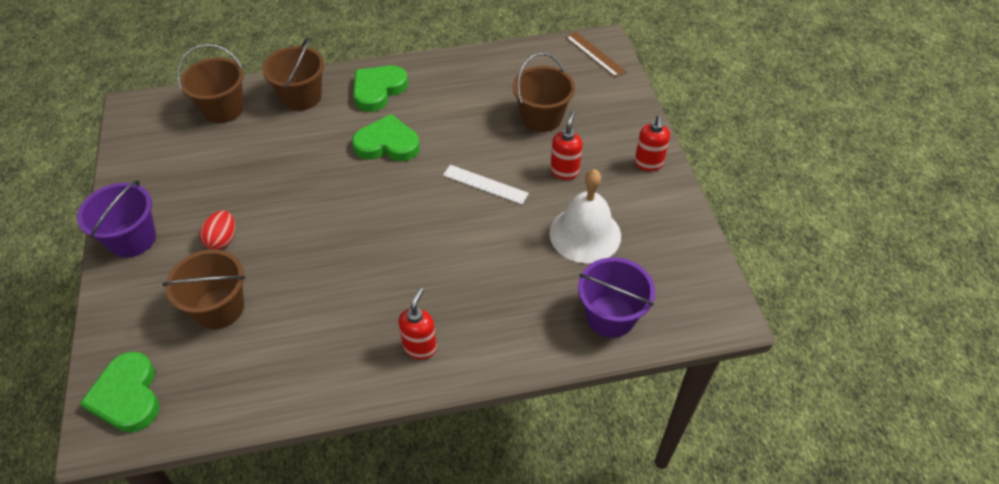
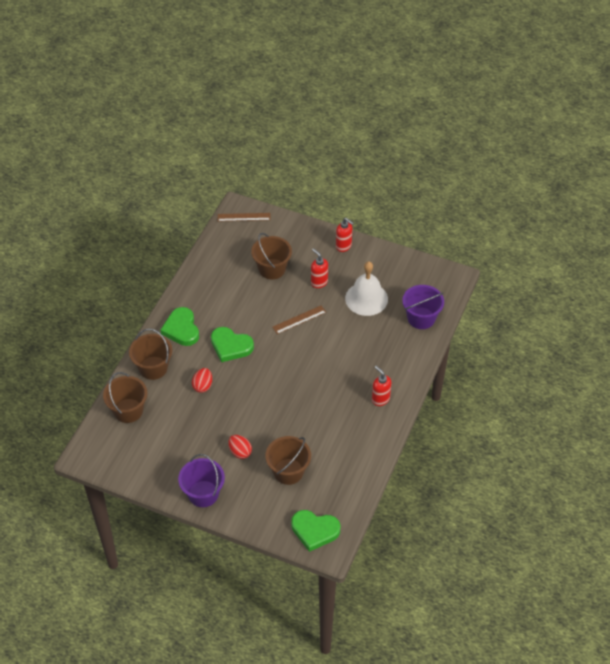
camera: 55 degrees left, 0 degrees up
(305, 151) = (203, 386): none -> red egg
(387, 144) = (231, 346): green heart -> green heart turned 105 degrees counterclockwise
(485, 184) = (299, 319): white ruler -> brown ruler

